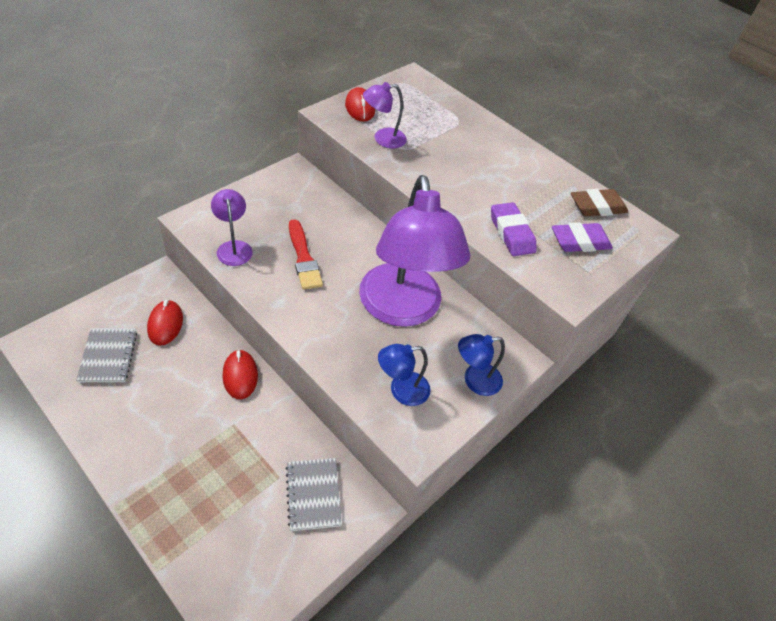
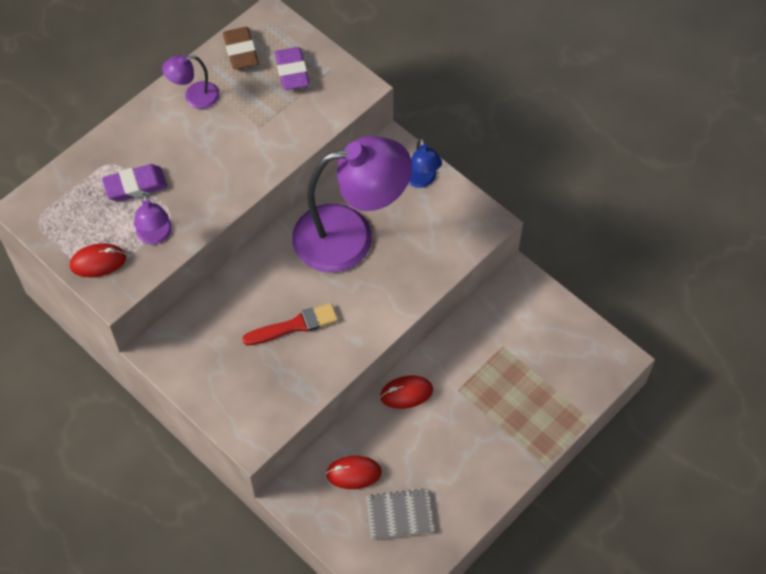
camera: 85 degrees left, 10 degrees up
(234, 247) = (288, 391): purple lamp -> purple lamp (194, 97)
(313, 494) = (514, 318): grey notebook -> none
(401, 390) = (439, 234): blue lamp -> none
(511, 233) = (288, 125): purple eraser -> purple eraser (135, 186)

